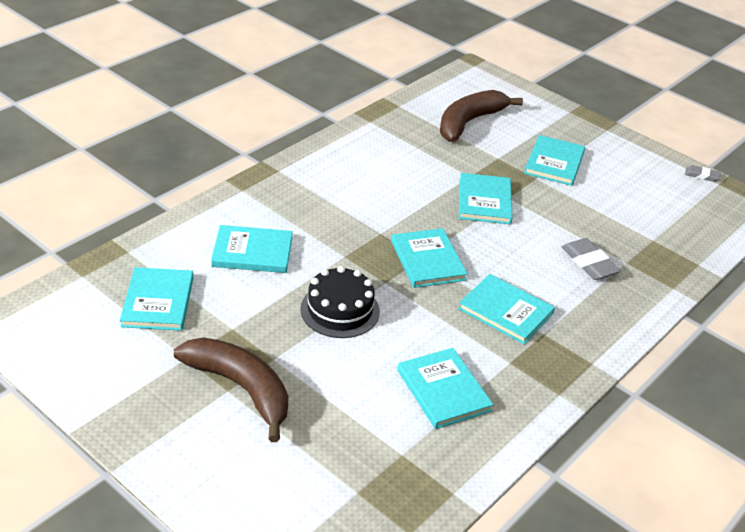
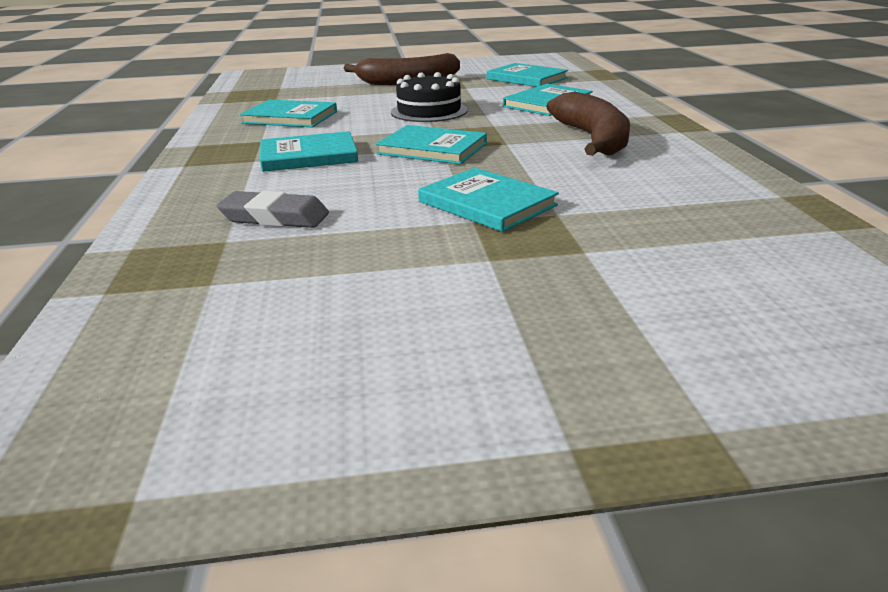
camera: 135 degrees right, 10 degrees down
(469, 122) = (732, 268): brown banana -> brown banana (593, 139)
(554, 163) = (512, 295): turquoise book -> none
(701, 175) = (200, 489): grey eraser -> none

